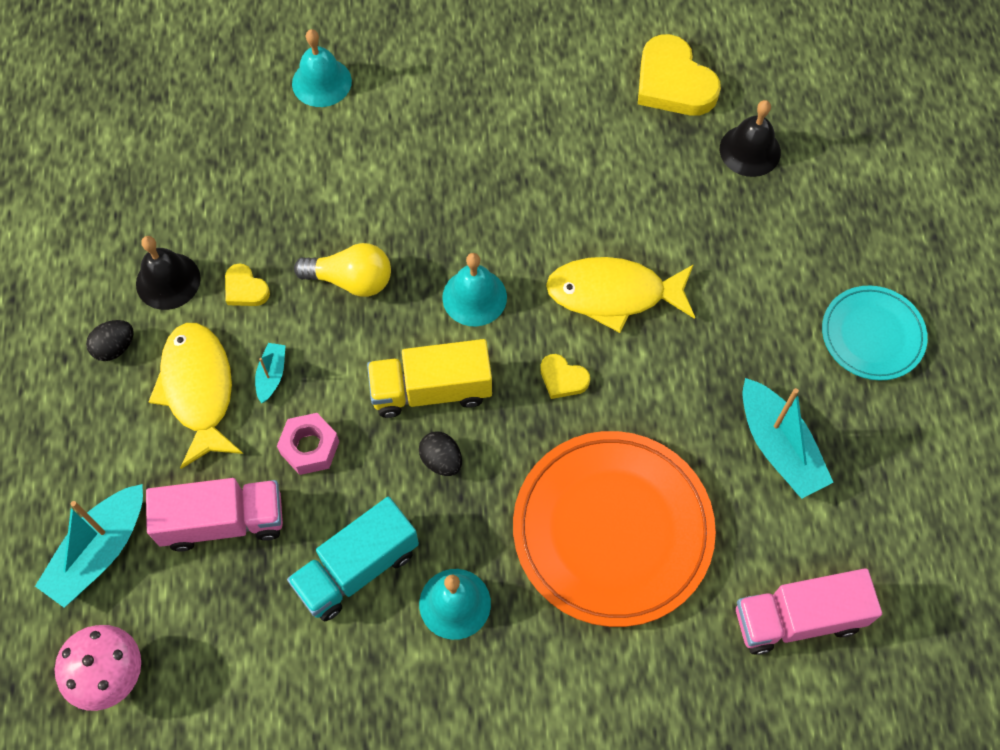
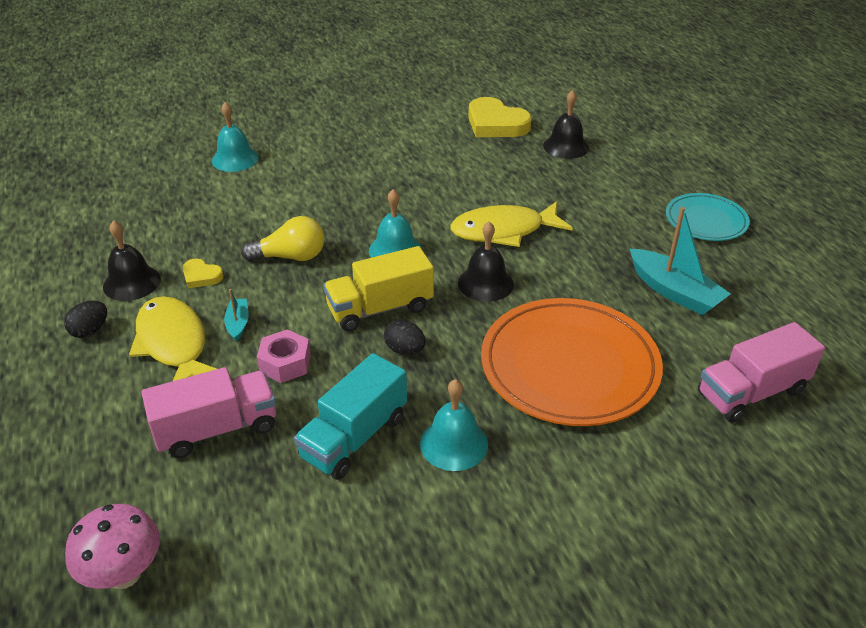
camera: 15 degrees left, 25 degrees down
(100, 551) = (97, 475): turquoise boat -> none
(563, 378) = (485, 283): yellow heart -> black bell

